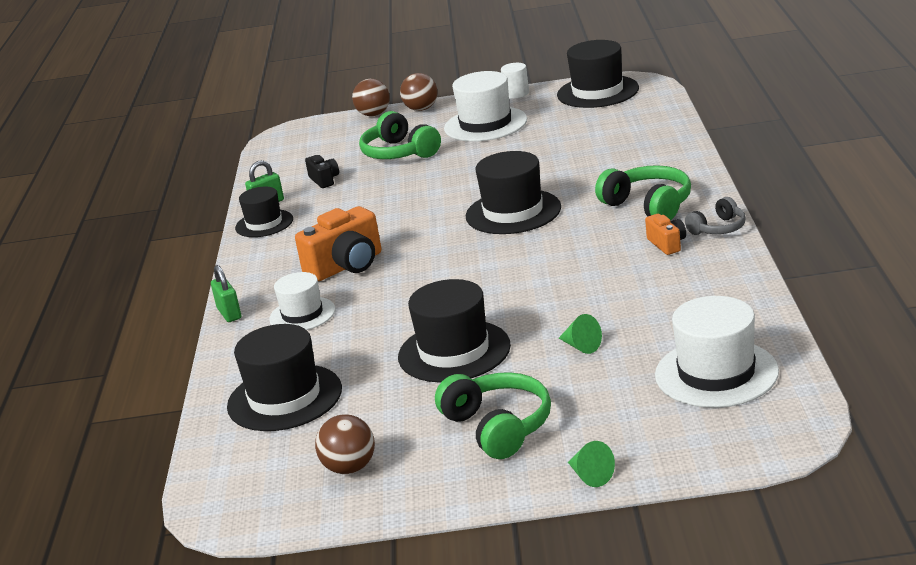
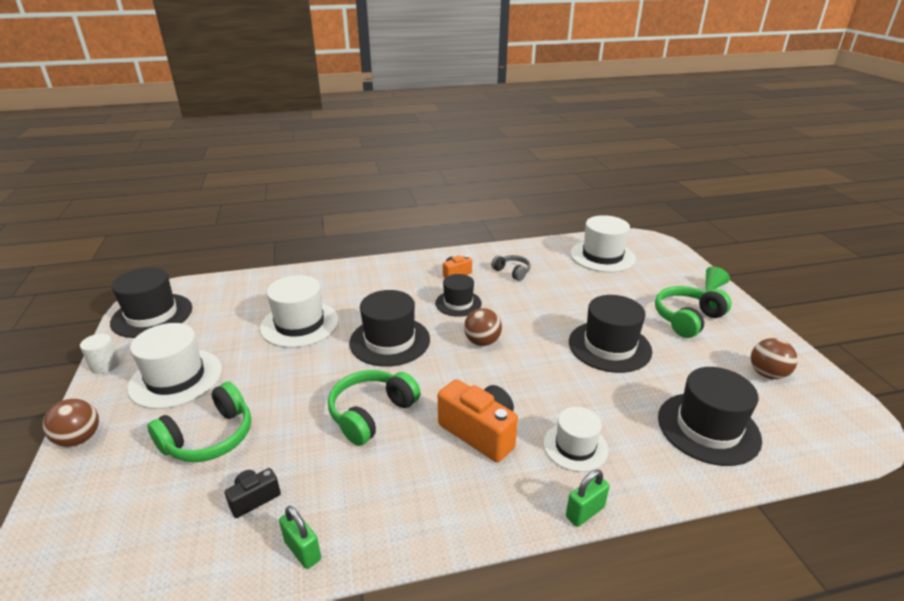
camera: 105 degrees left, 5 degrees up
(264, 224) = (364, 537): black hat -> black hat (458, 303)
(374, 114) = (54, 487): brown ball -> brown ball (482, 342)
(561, 162) = (300, 324): none -> white hat
(581, 346) = (587, 297): green cone -> none
(648, 205) = (397, 282): green headphones -> green headphones (371, 413)
(718, 228) = (437, 258): grey headphones -> grey headphones (512, 272)

